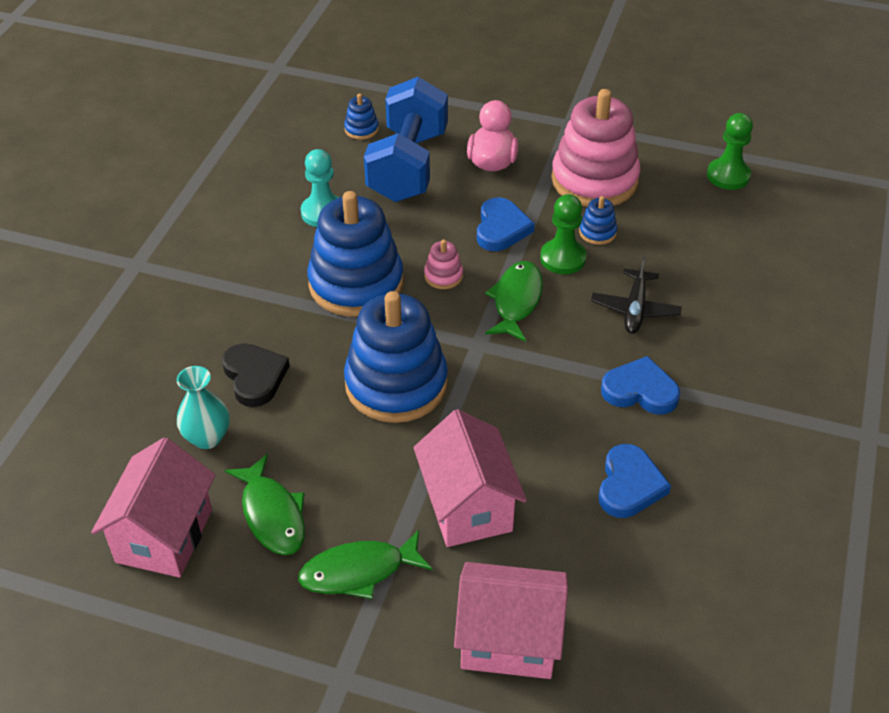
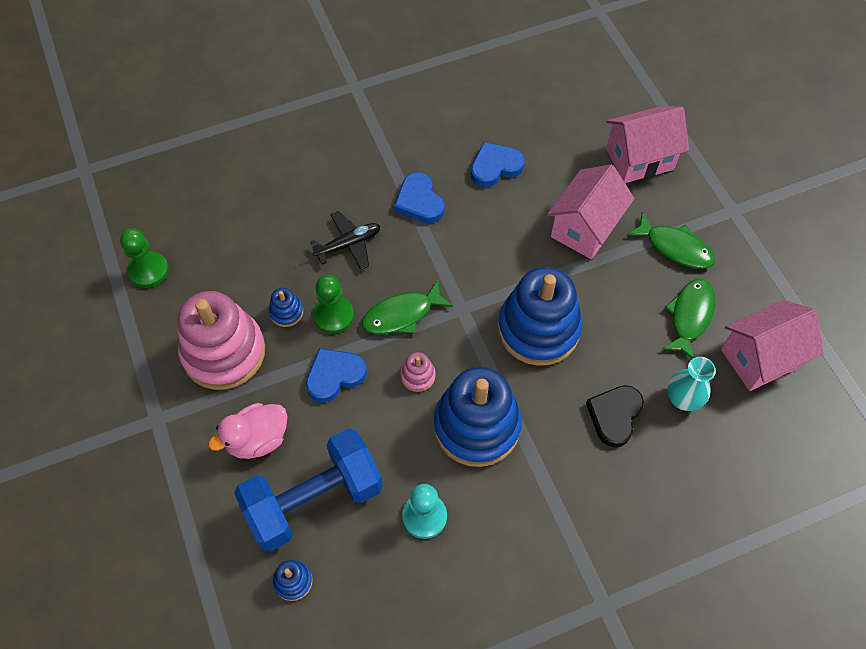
camera: 130 degrees left, 15 degrees up
(509, 640) = (639, 159): pink house -> pink house turned 75 degrees counterclockwise

